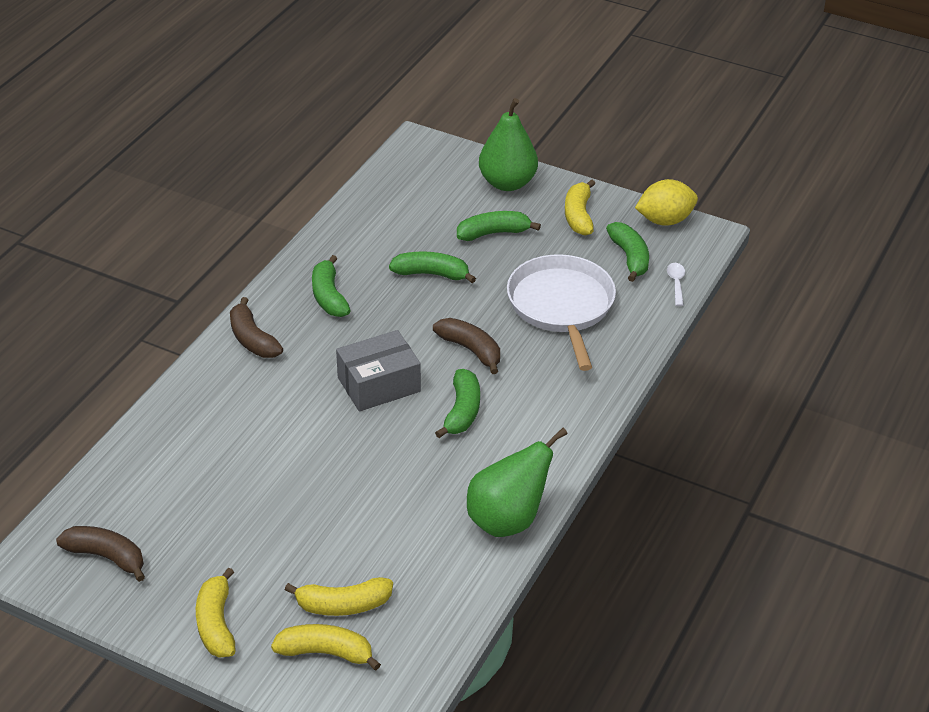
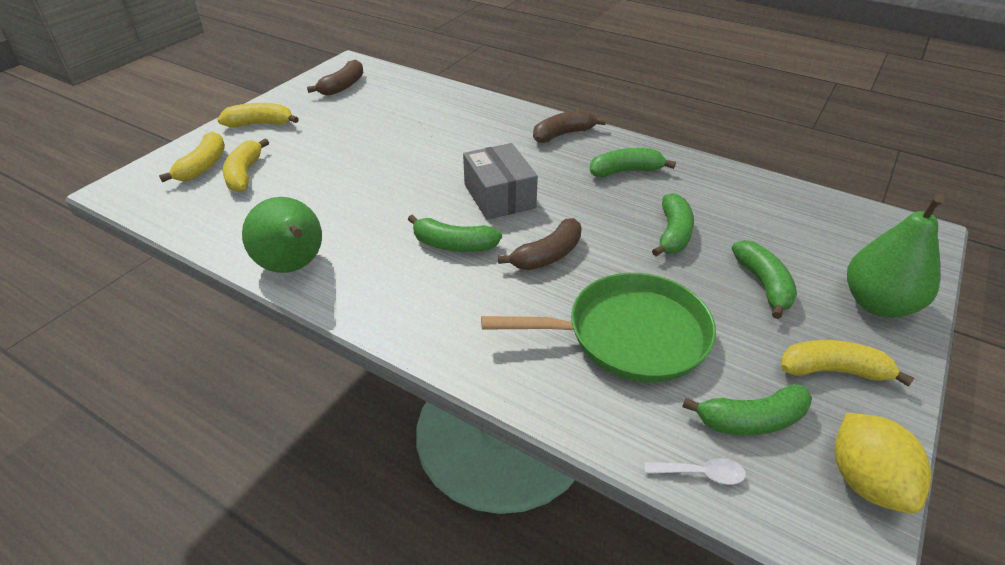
camera: 95 degrees right, 0 degrees up
(561, 306) = (630, 335): white pan -> green pan

